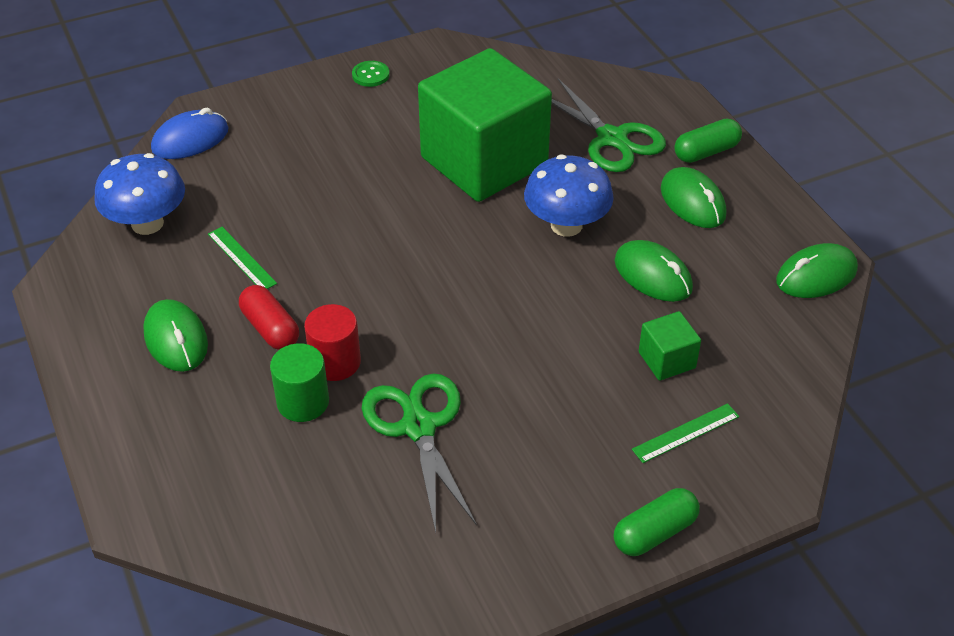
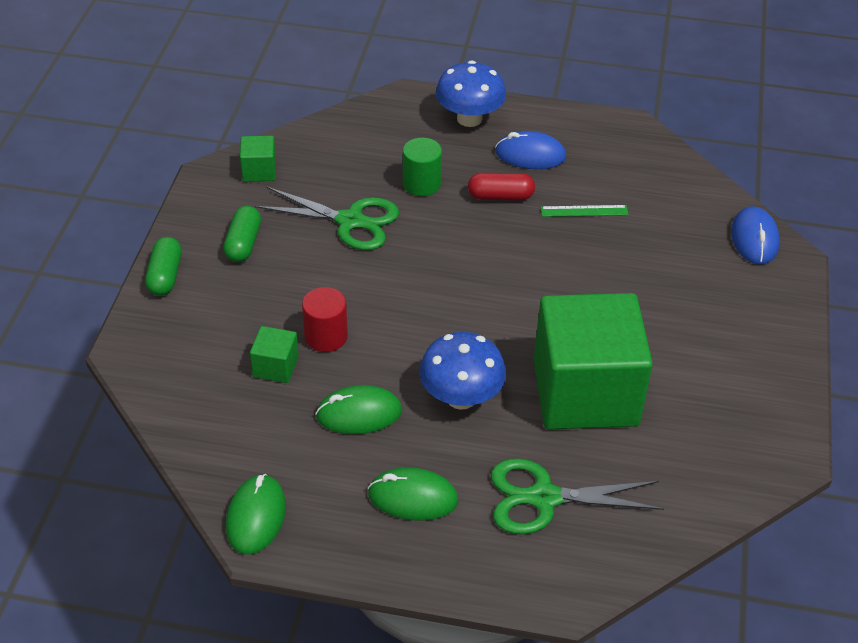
camera: 125 degrees right, 0 degrees up
(147, 223) = (663, 183): blue mushroom -> blue mushroom (469, 118)
(176, 339) = (530, 155): green mouse -> blue mouse
(335, 362) = (441, 211): red cylinder -> red cylinder (326, 336)
(370, 75) = (773, 383): green button -> none
(408, 569) = (259, 171): none -> green cube
(686, 433) = (211, 336): green ruler -> none
(706, 152) = (466, 556): green capsule -> green capsule (243, 243)

